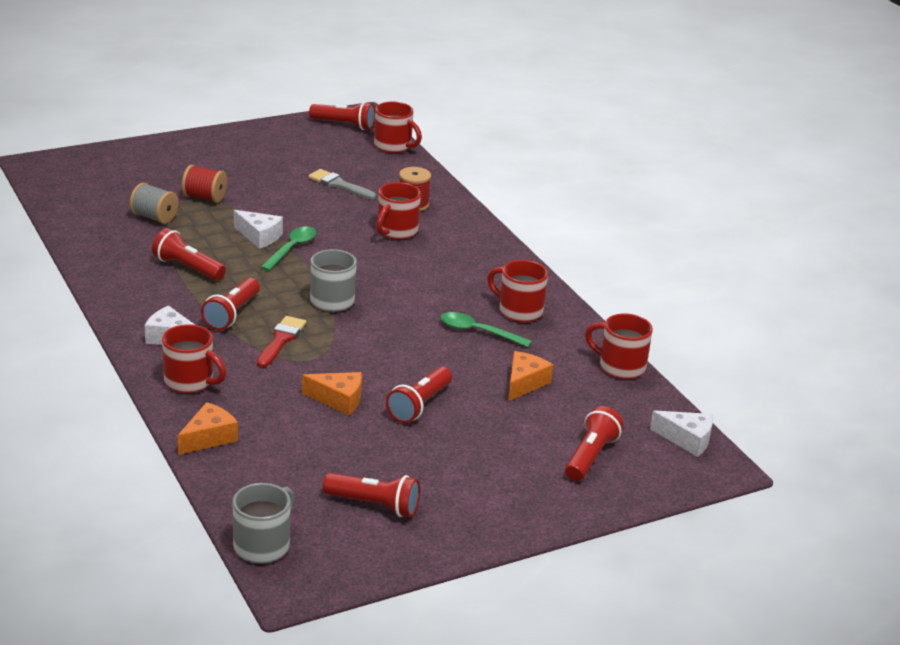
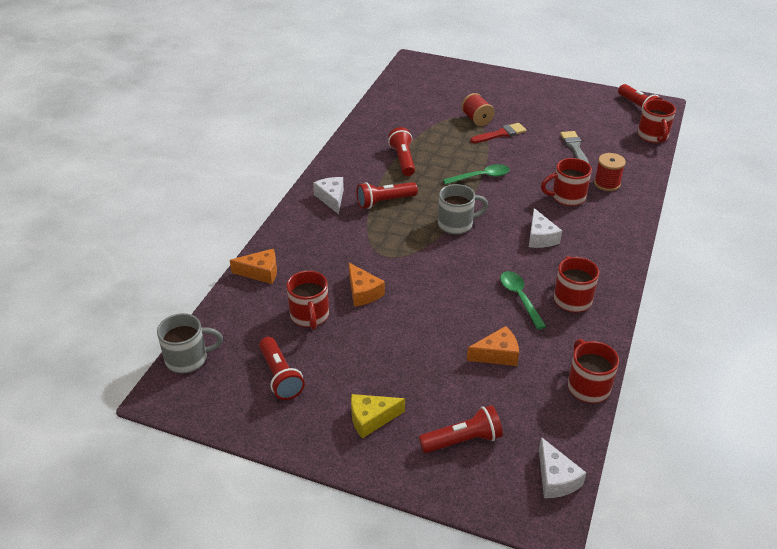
camera: 50 degrees right, 10 degrees up
(154, 217) = (430, 119): grey spool -> none
(190, 382) = (302, 232): red mug -> red mug (310, 316)
(259, 236) = (473, 159): white cheese -> white cheese (540, 237)
(281, 340) = (388, 233): red brush -> red brush (501, 134)
(419, 405) = (405, 327): red flashlight -> none
(501, 486) = (371, 419): none -> yellow cheese

